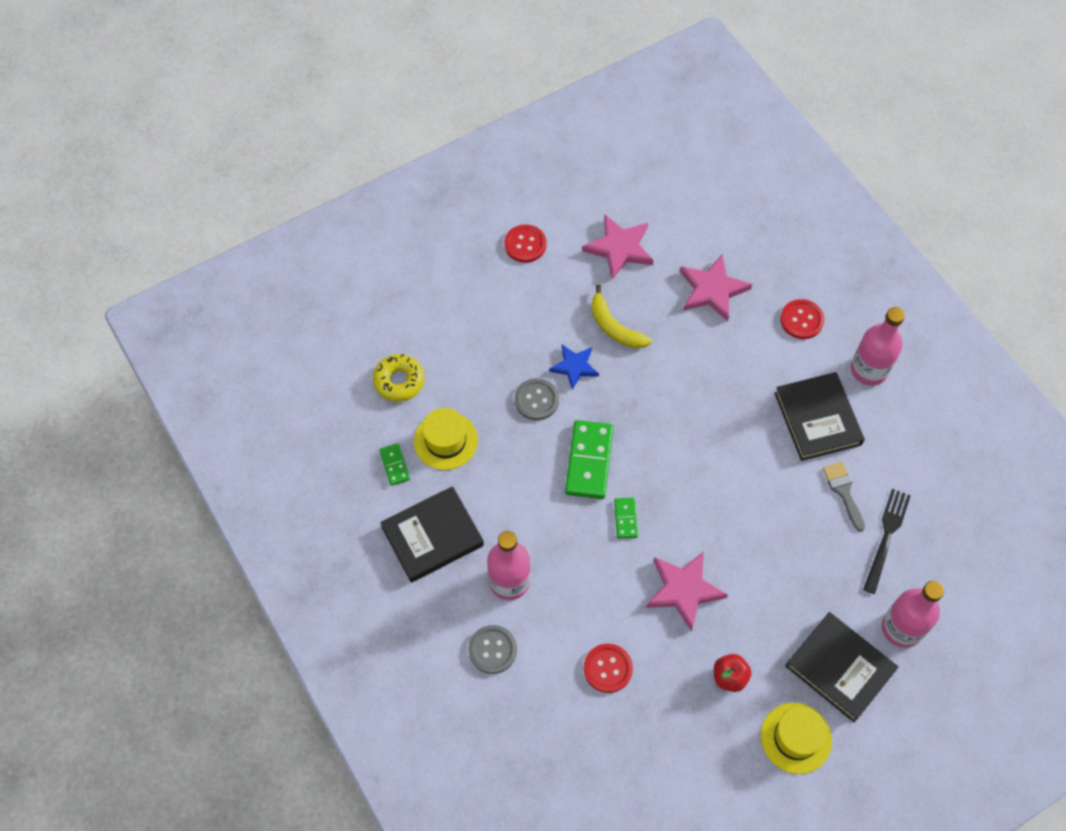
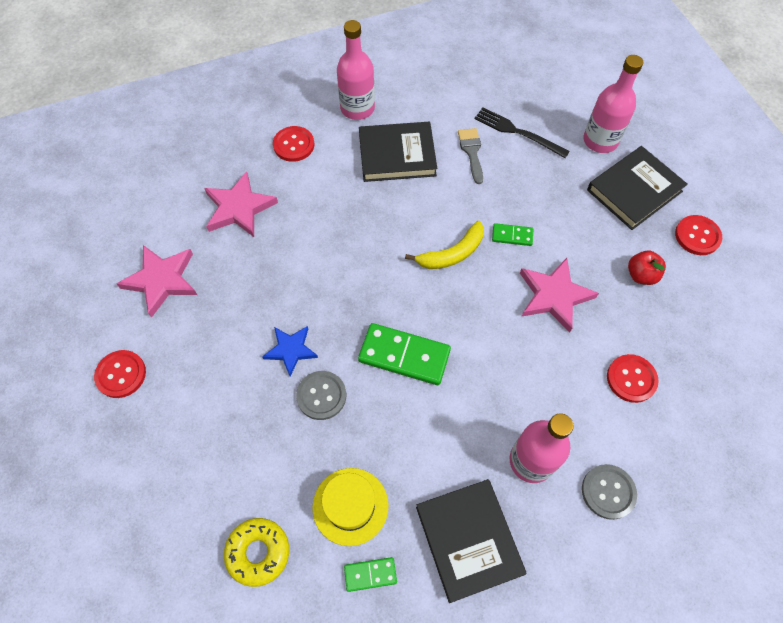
camera: 80 degrees left, 0 degrees up
(614, 327) = (254, 303): yellow banana -> yellow banana (452, 254)
(626, 519) = (473, 333): green domino -> green domino (512, 235)
(796, 738) = (697, 236): yellow hat -> red button
(843, 492) = (471, 152): grey brush -> grey brush turned 90 degrees clockwise

